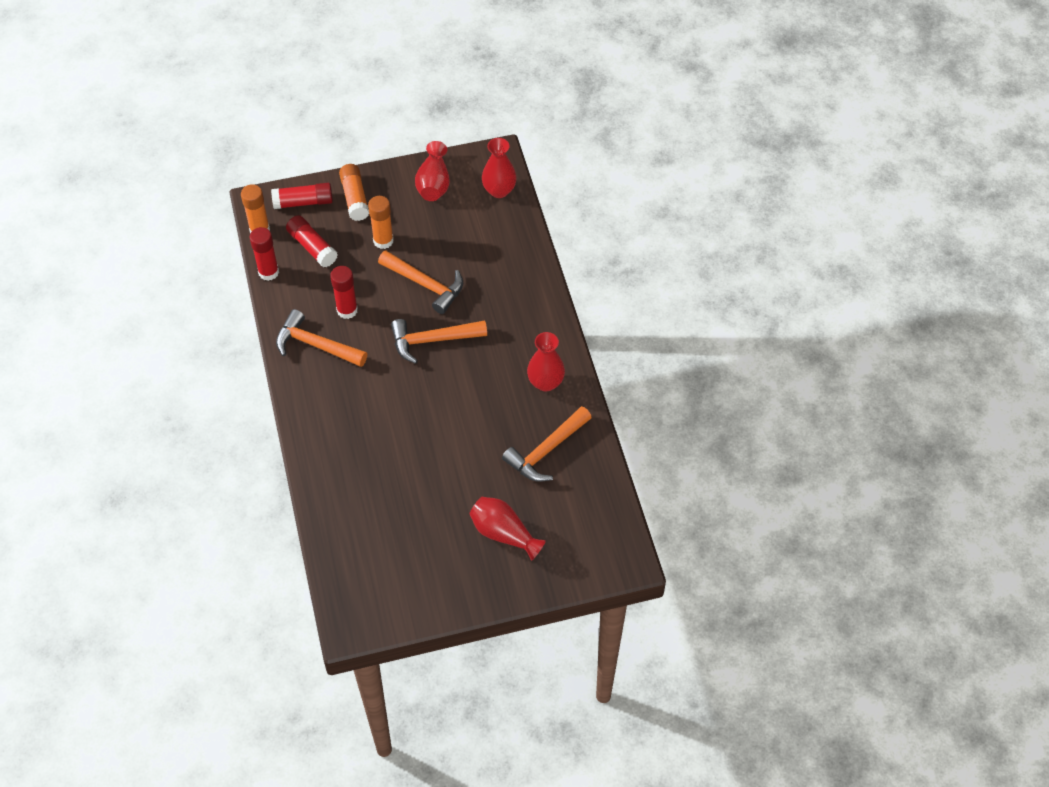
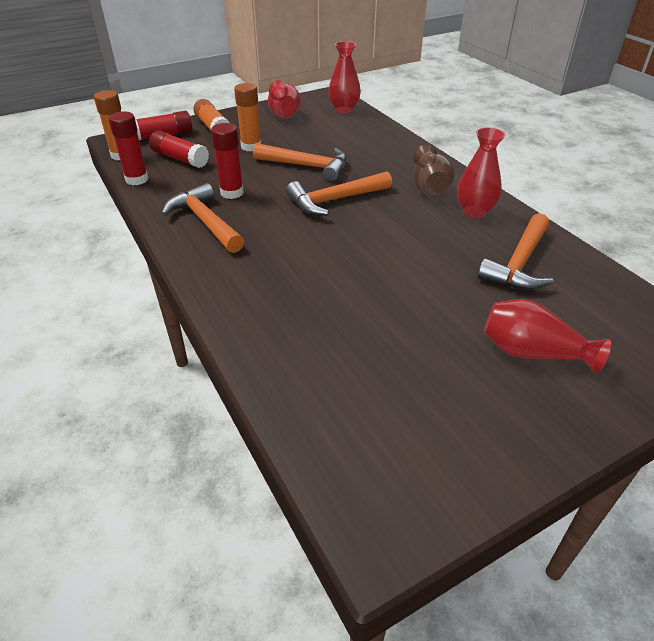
camera: 15 degrees left, 15 degrees down
(316, 345) = (205, 222): orange hammer -> orange hammer turned 45 degrees clockwise
(524, 339) = (429, 186): none -> brown vase

